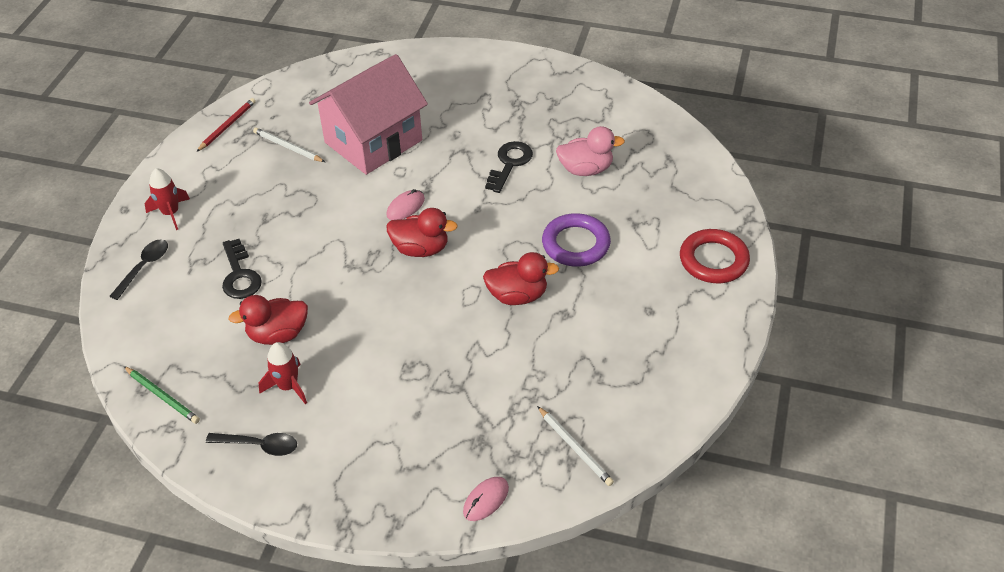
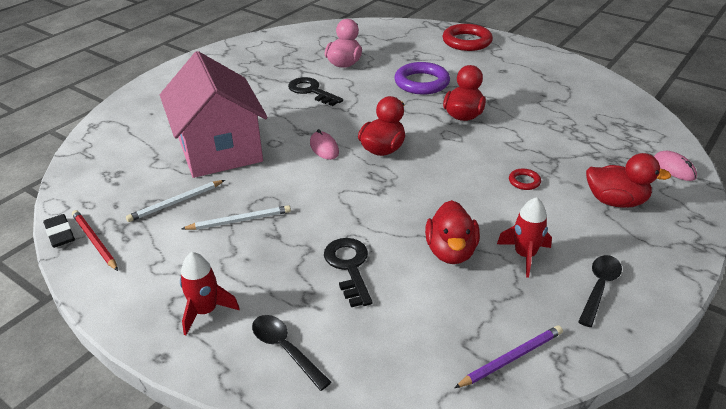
camera: 70 degrees left, 10 degrees down
(162, 396) = (511, 358): green pencil -> purple pencil
(230, 105) = (60, 234): none -> black eraser
(239, 275) = (349, 267): black key -> black key turned 105 degrees counterclockwise
(398, 448) = (615, 201): none -> red duck
(406, 368) = (524, 181): none -> red ring
(575, 447) = (626, 122): white pencil -> white pencil (239, 220)

